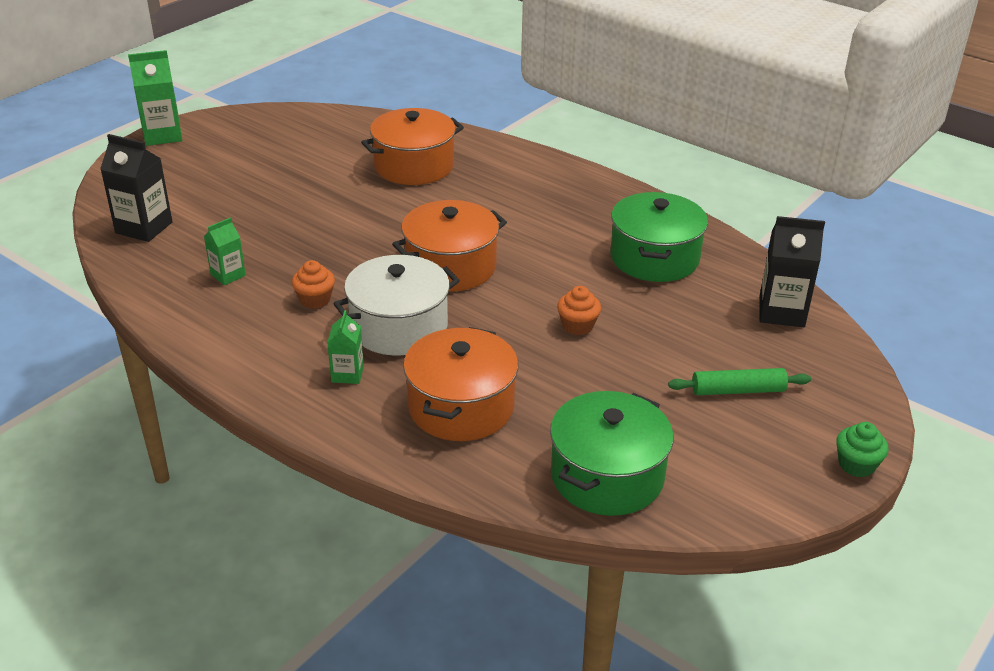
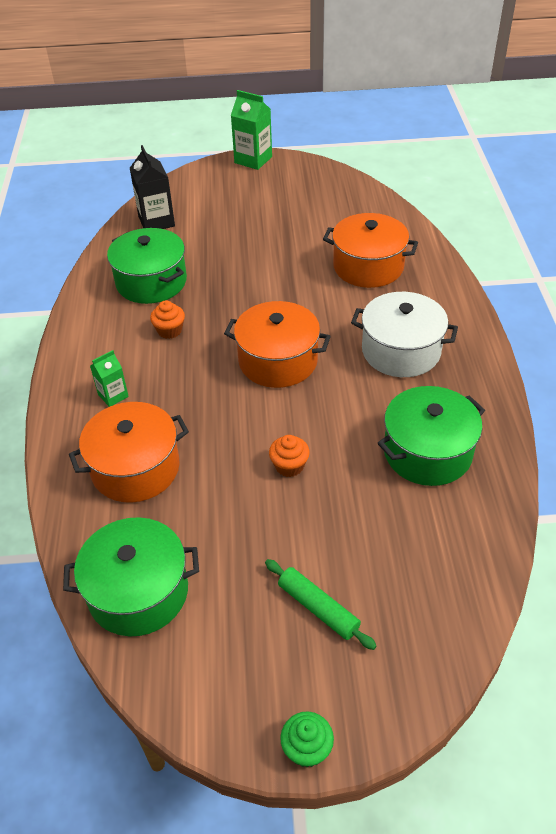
camera: 50 degrees right, 10 degrees up
(228, 275) = (151, 282): green carton -> green pot
(399, 327) = (185, 383): white pot -> white pot (401, 351)
(781, 312) = (456, 574): black carton -> none

